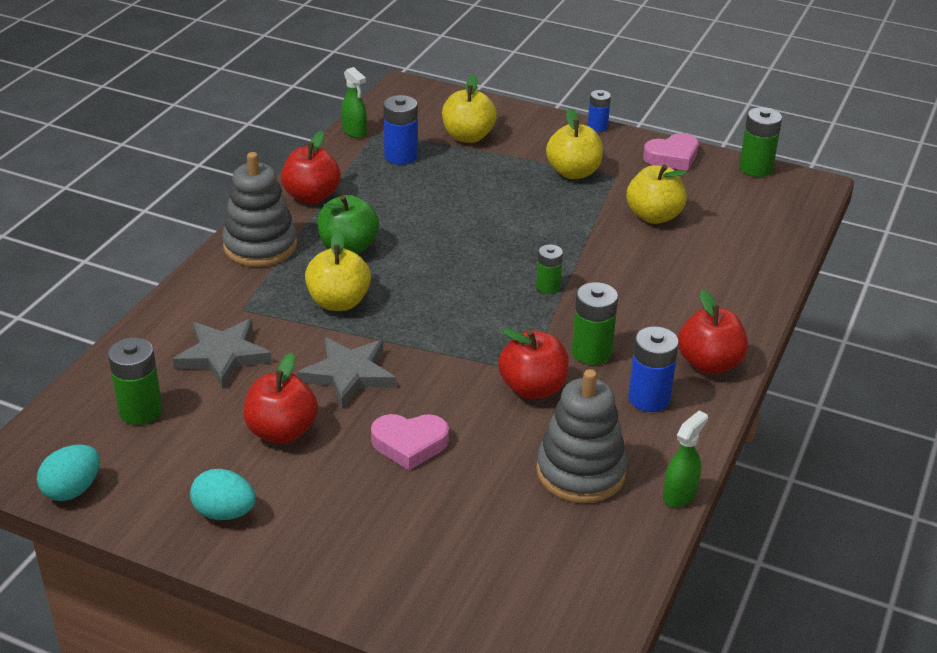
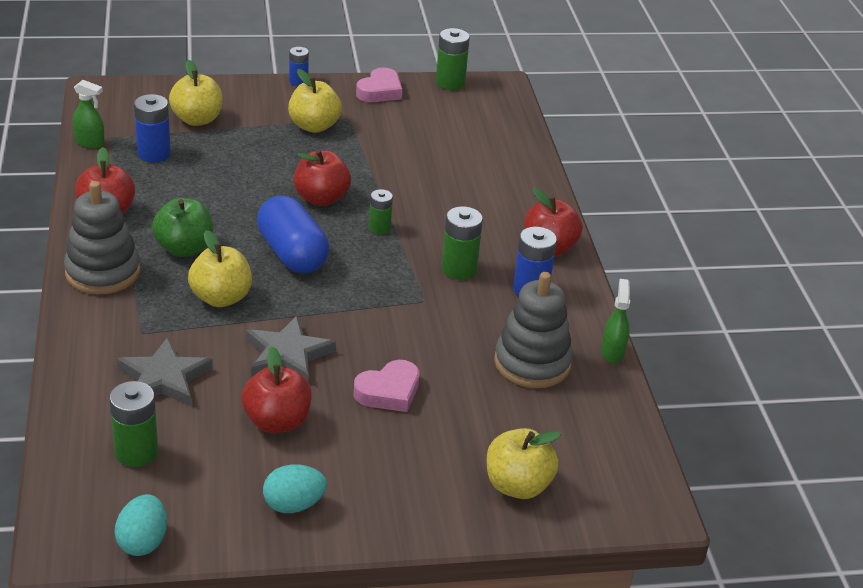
camera: 35 degrees left, 0 degrees up
(440, 284) = (292, 254): none -> blue capsule
(532, 388) = (441, 313): red apple -> red apple (321, 198)
(654, 216) = (409, 144): yellow apple -> yellow apple (517, 485)

